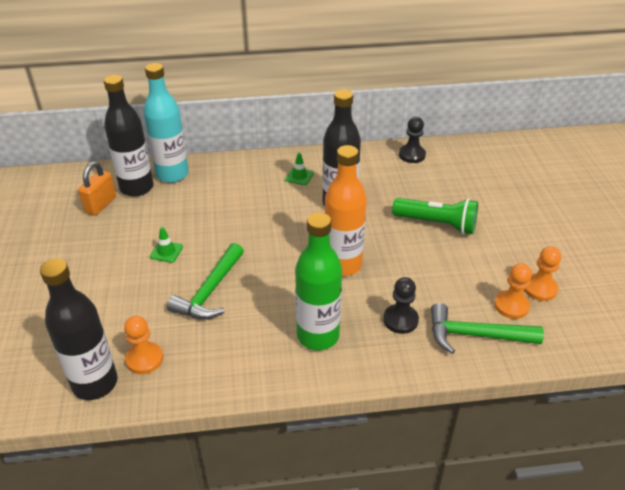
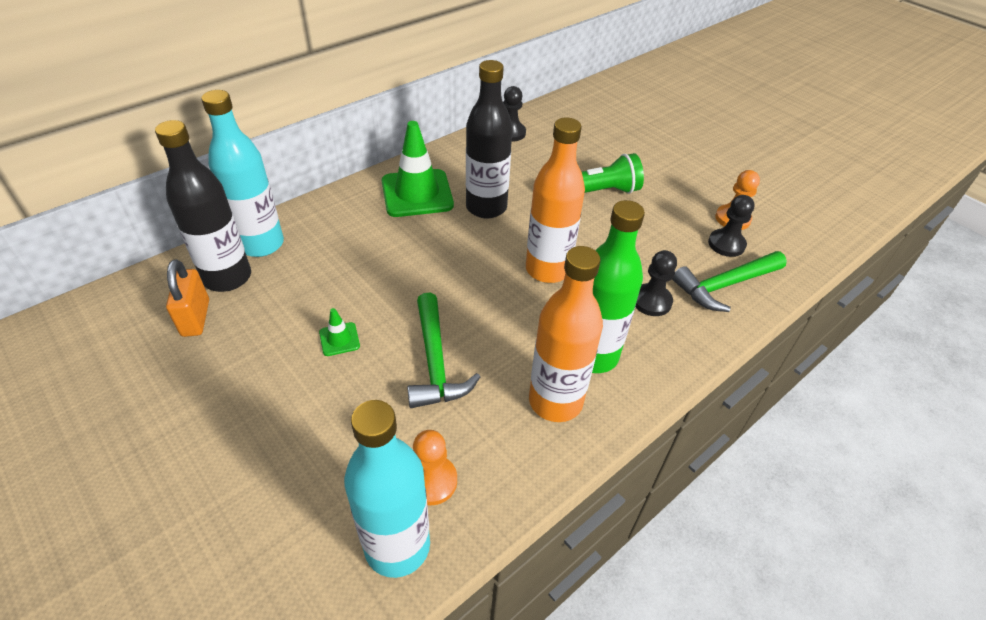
camera: 35 degrees left, 5 degrees up
(95, 383) = (397, 546): black bottle -> turquoise bottle
(263, 352) = (555, 401): none -> orange bottle
(299, 176) = (417, 193): green traffic cone -> green traffic cone, size x2.28
(511, 306) = (726, 244): orange pawn -> black pawn

